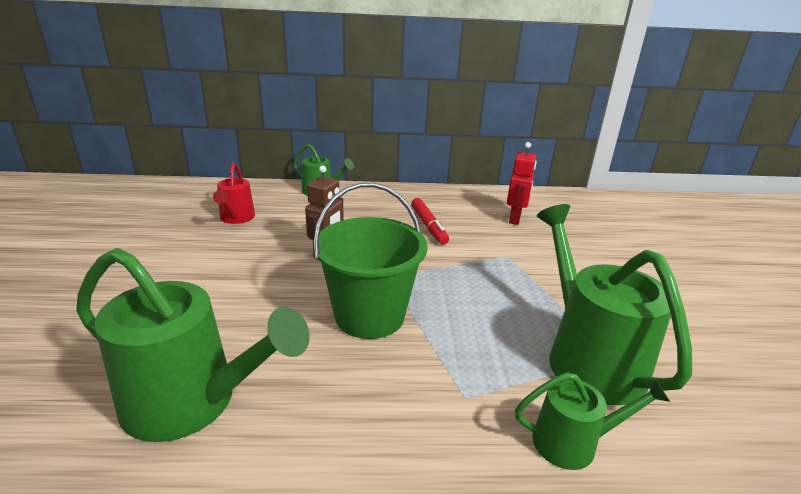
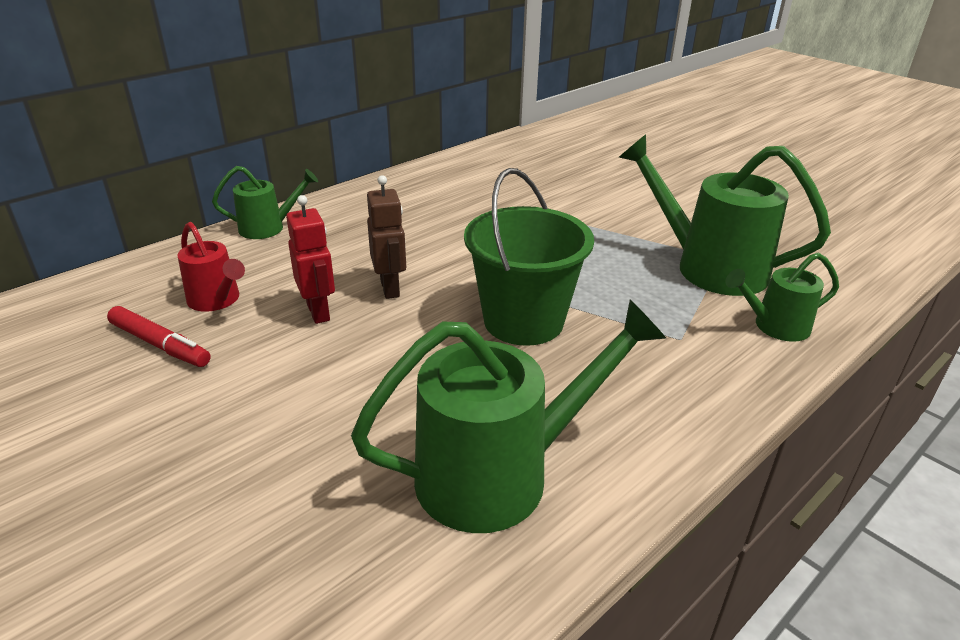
camera: 40 degrees left, 5 degrees up
(428, 226) = (443, 217): red marker -> red marker (160, 345)
(515, 219) = (507, 179): red robot -> red robot (319, 312)
(574, 443) = (774, 326): green watering can -> green watering can turned 150 degrees counterclockwise

